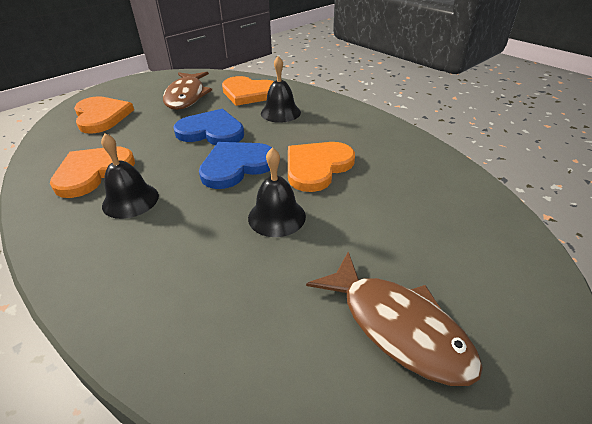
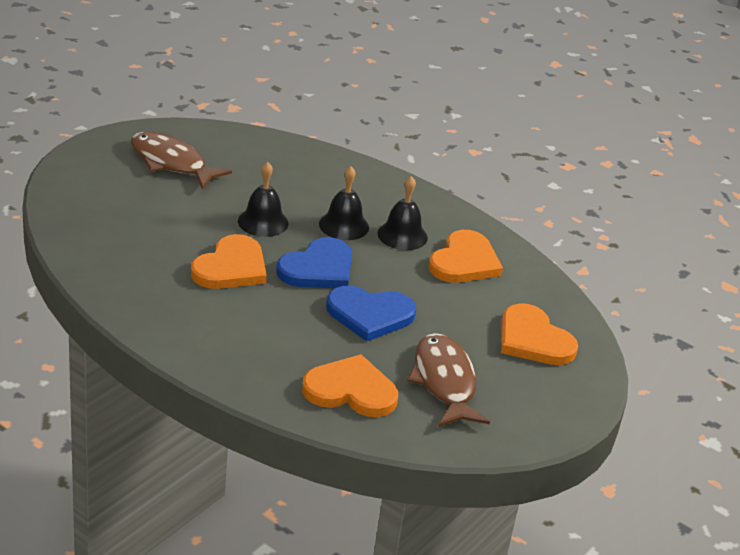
camera: 165 degrees right, 5 degrees down
(280, 112) = (290, 348): black bell -> black bell (344, 225)

